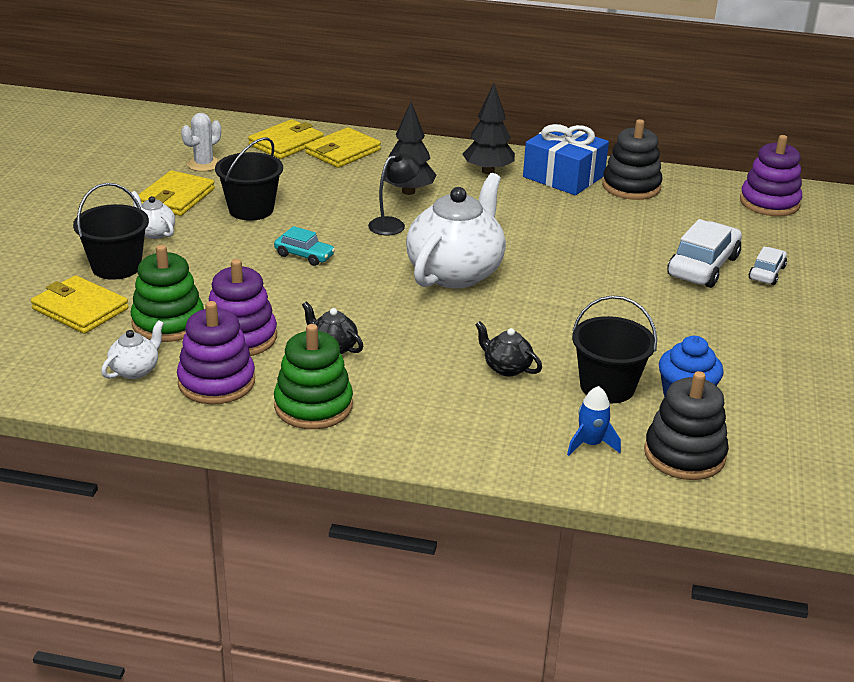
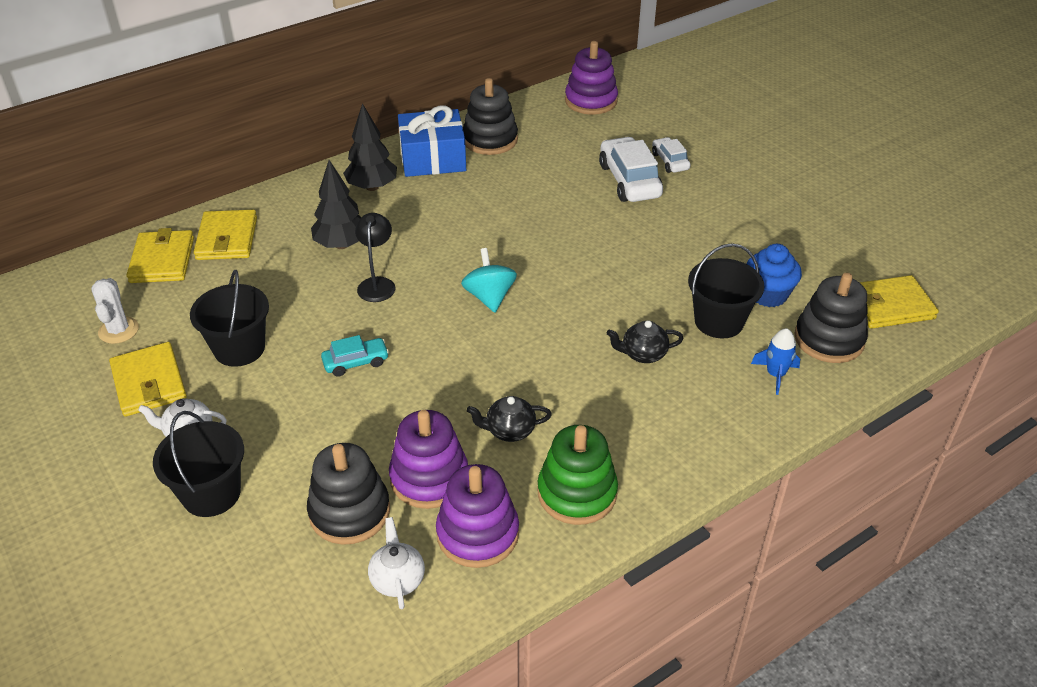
camera: 45 degrees left, 10 degrees up
(80, 309) = (250, 561): yellow wallet -> yellow wallet (889, 306)
(168, 322) = (349, 511): green stacking toy -> black stacking toy
(455, 273) = (489, 297): white teapot -> turquoise spinning top

